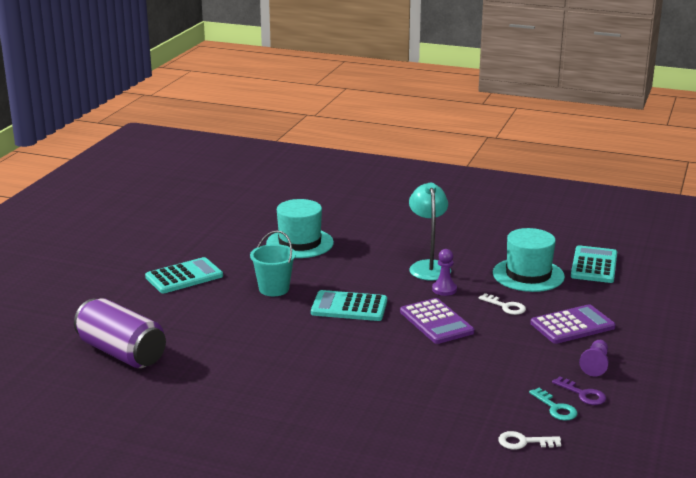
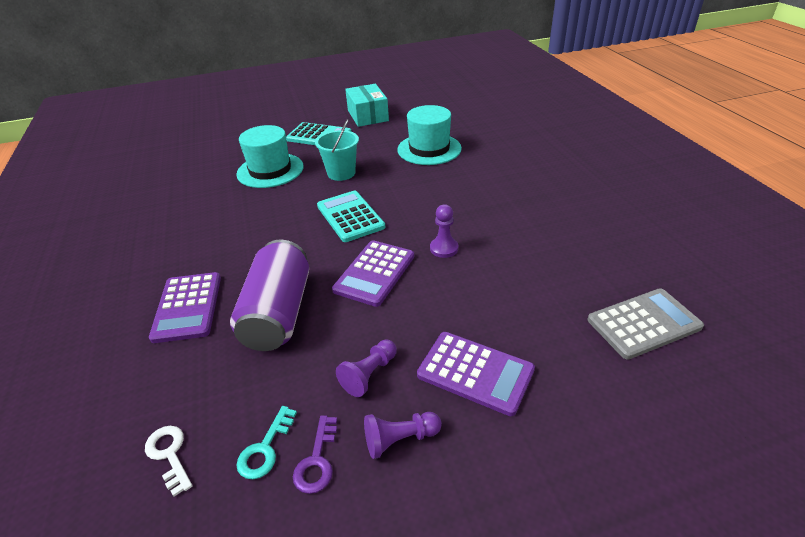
camera: 55 degrees right, 15 degrees up
(122, 352) = (189, 166): purple can -> purple can (278, 313)
(186, 244) = (368, 115): none -> turquoise box
(373, 404) = (188, 307): none -> purple calculator
(428, 266) = (476, 220): turquoise lamp -> none
(505, 306) = (457, 302): white key -> none
(528, 275) = (547, 285): turquoise hat -> turquoise hat (270, 170)
(534, 357) = (369, 374): none -> purple pawn
(594, 265) = (643, 323): turquoise calculator -> grey calculator

